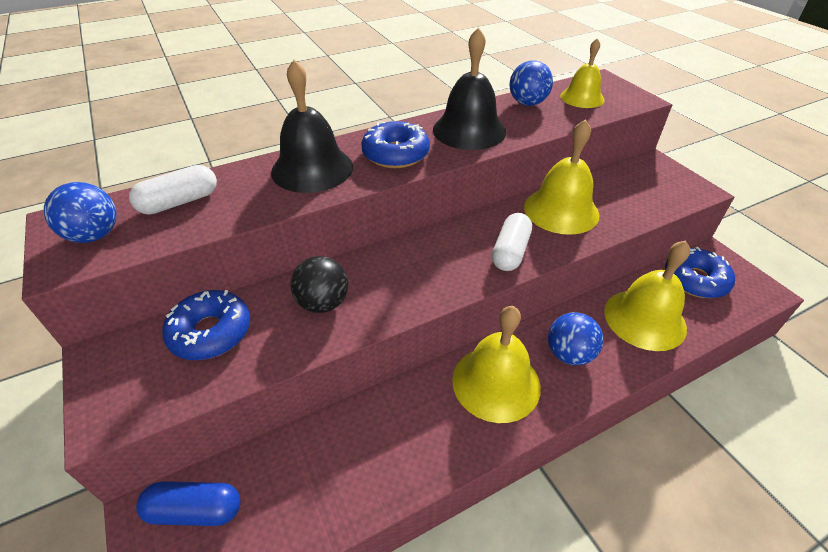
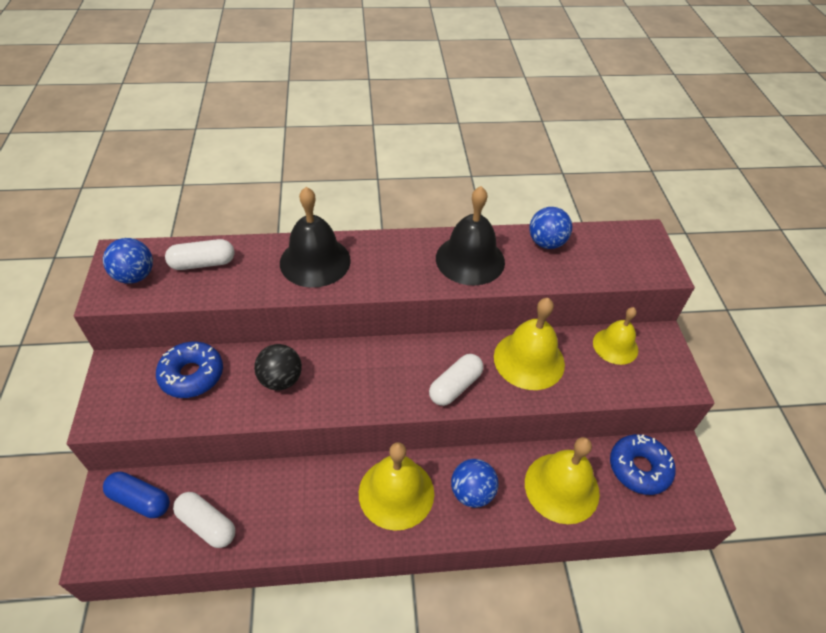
camera: 20 degrees right, 5 degrees up
(299, 503) = (207, 524): none -> white capsule
(395, 154) = (390, 267): blue donut -> none
(582, 98) = (605, 252): yellow bell -> yellow bell (615, 346)

